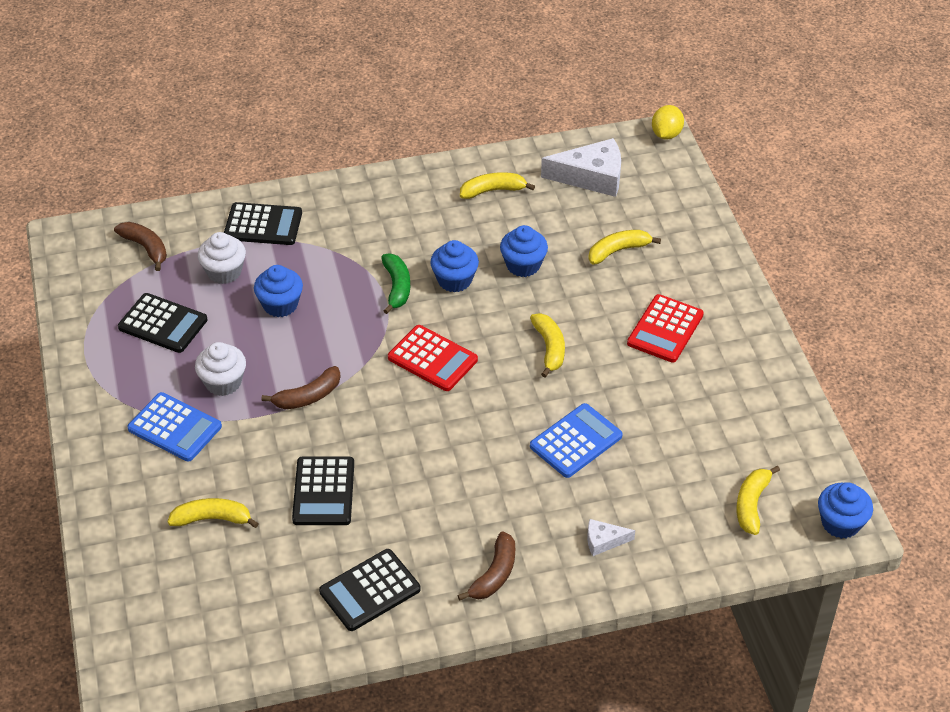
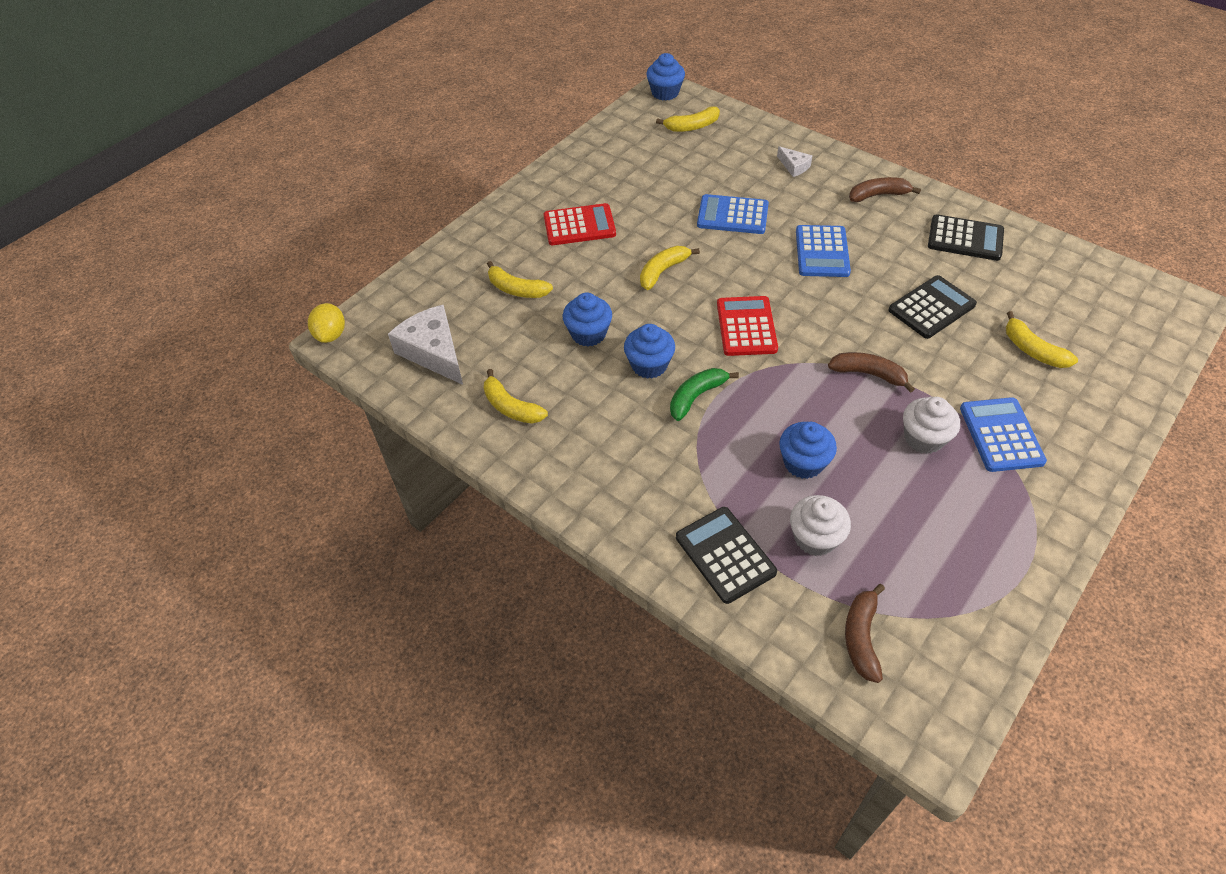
camera: 125 degrees left, 5 degrees up
(163, 324) = (924, 535): black calculator -> none
(464, 469) = (822, 252): none -> blue calculator
(666, 134) = (331, 335): yellow lemon -> yellow lemon turned 75 degrees counterclockwise

